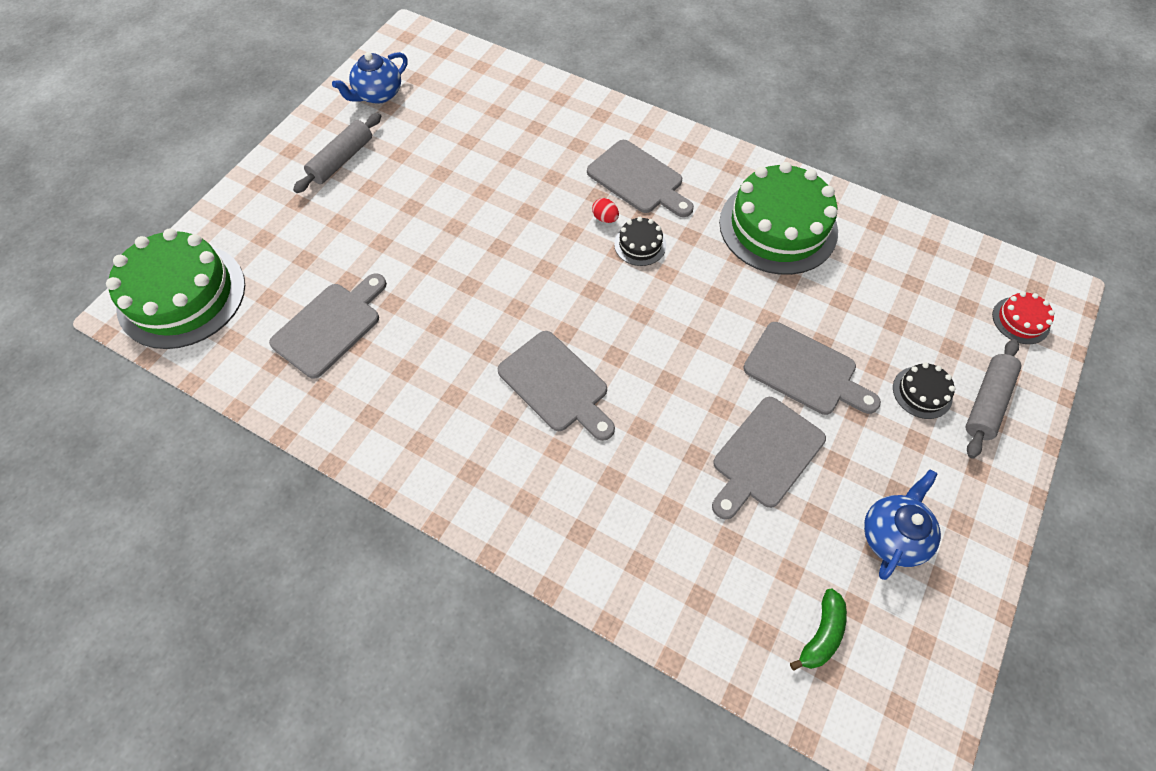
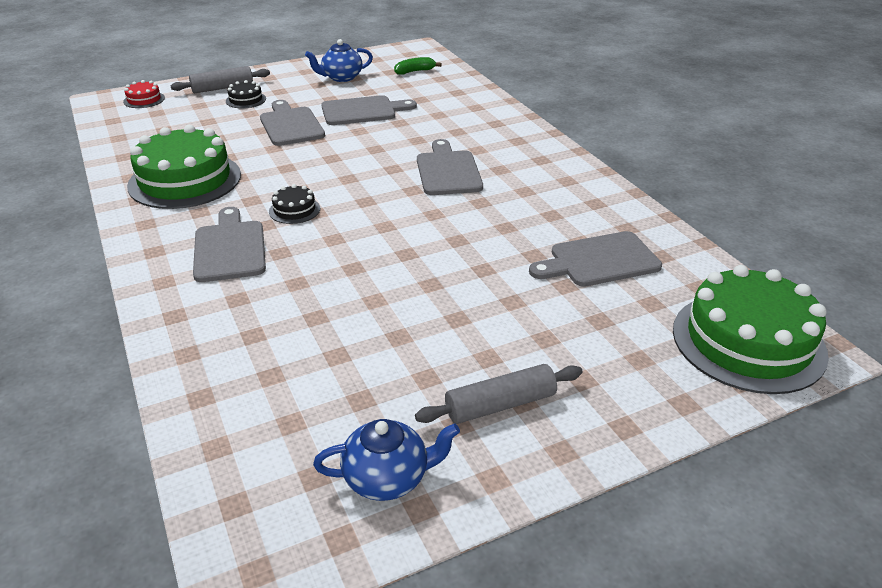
camera: 145 degrees left, 25 degrees down
(605, 218) = (296, 235): red egg -> none

